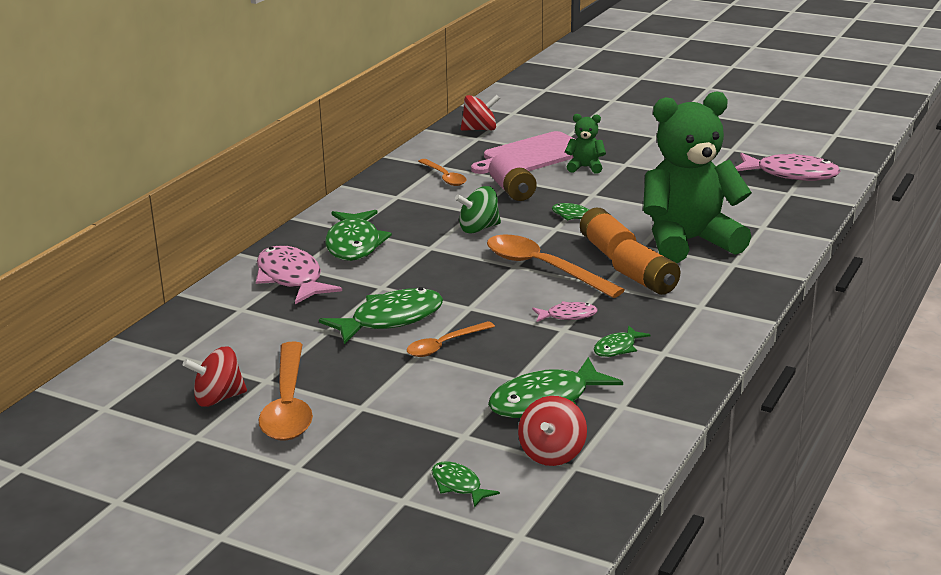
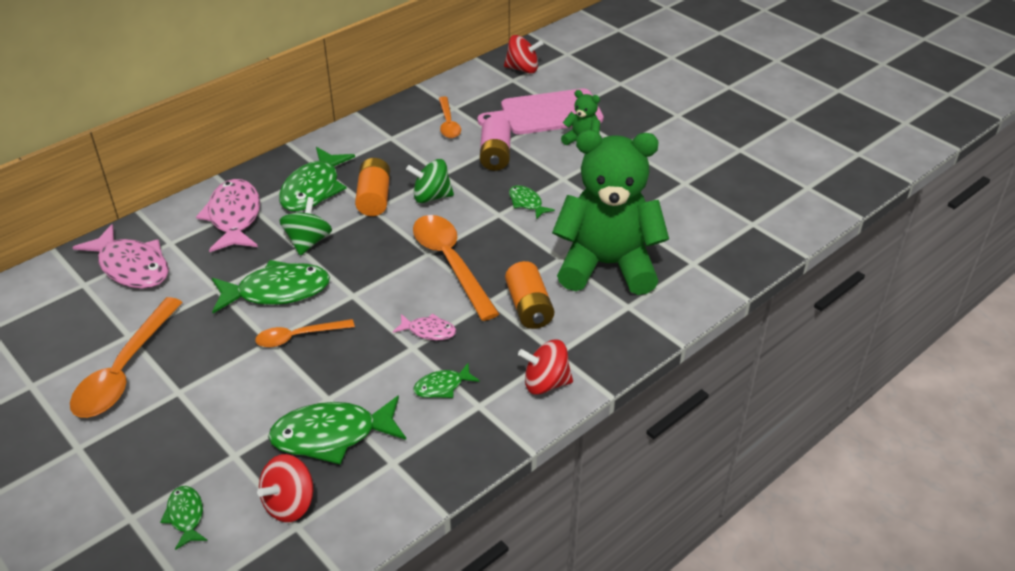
camera: 20 degrees right, 15 degrees up
(218, 398) = (78, 345): red spinning top -> red spinning top (545, 383)
(387, 281) = (308, 242): none -> green spinning top
(606, 248) = (525, 253): orange battery -> orange battery (374, 198)
(791, 174) = (773, 198): pink fish -> pink fish (131, 267)

